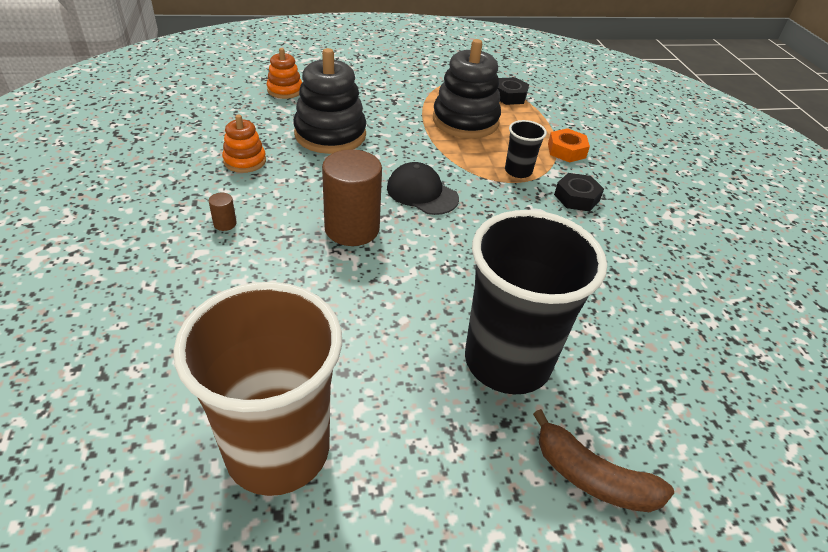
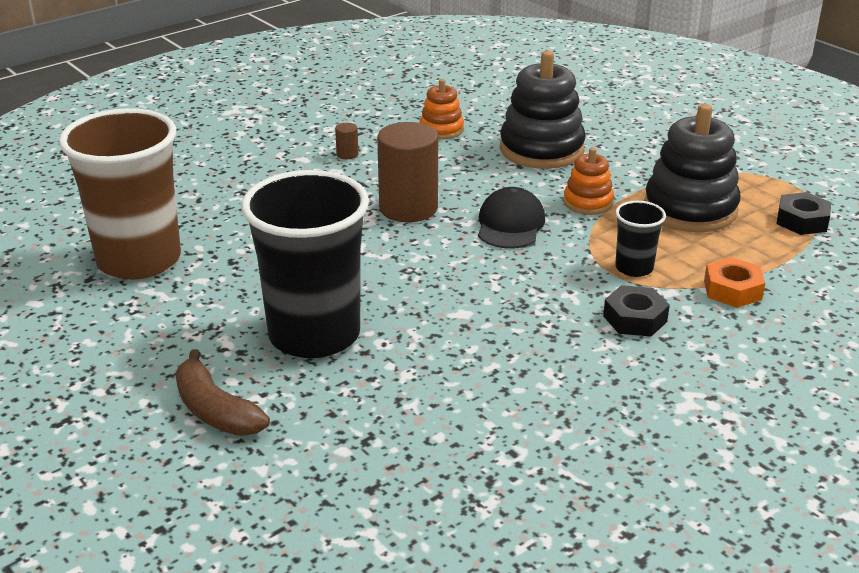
camera: 65 degrees right, 10 degrees down
(285, 90) = (584, 103): orange stacking toy -> orange stacking toy (588, 202)
(592, 477) = (215, 410): brown banana -> brown banana turned 45 degrees counterclockwise

